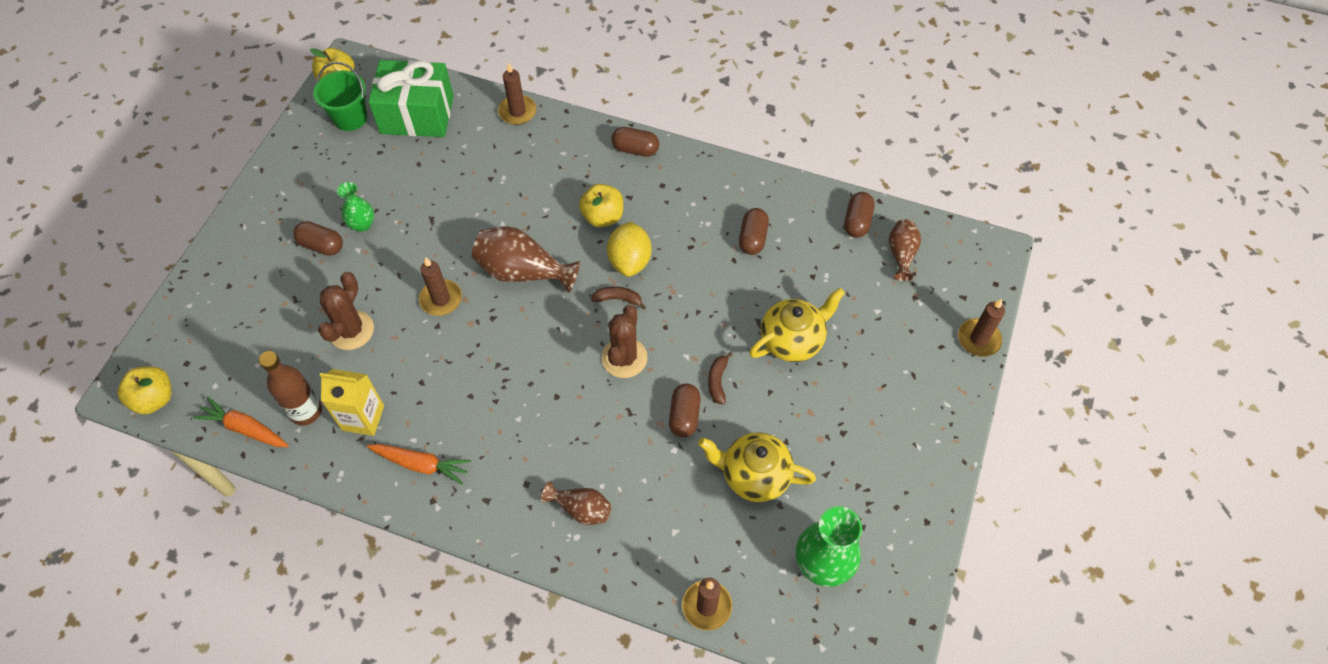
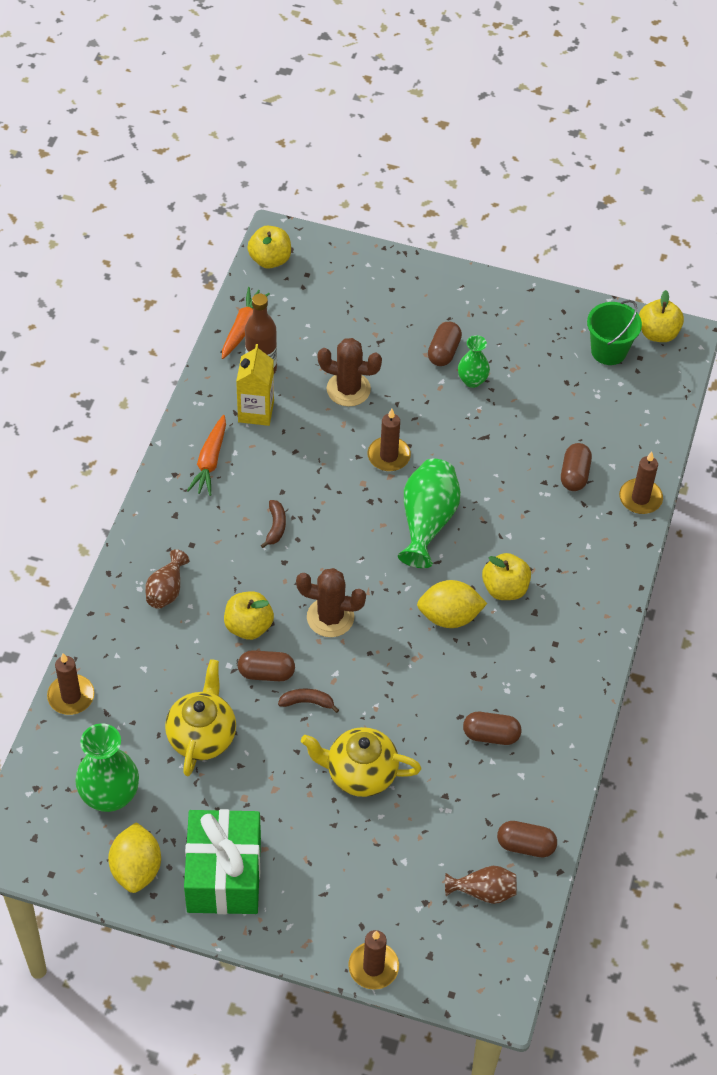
camera: 85 degrees right, 5 degrees down
(417, 114) = (622, 408): green gift -> green gift (224, 874)
(523, 272) = (427, 521): brown vase -> green vase
(618, 299) = (400, 608): brown banana -> brown banana (275, 526)
(630, 431) = (248, 626): none -> yellow apple
(635, 149) = (603, 615): brown capsule -> brown capsule (574, 475)
(792, 340) = (360, 773): yellow teapot -> yellow teapot turned 135 degrees clockwise
(901, 537) = (136, 869): none -> yellow lemon

